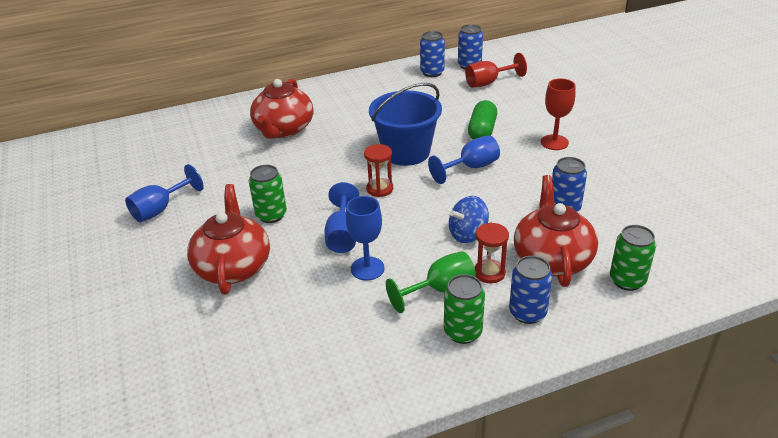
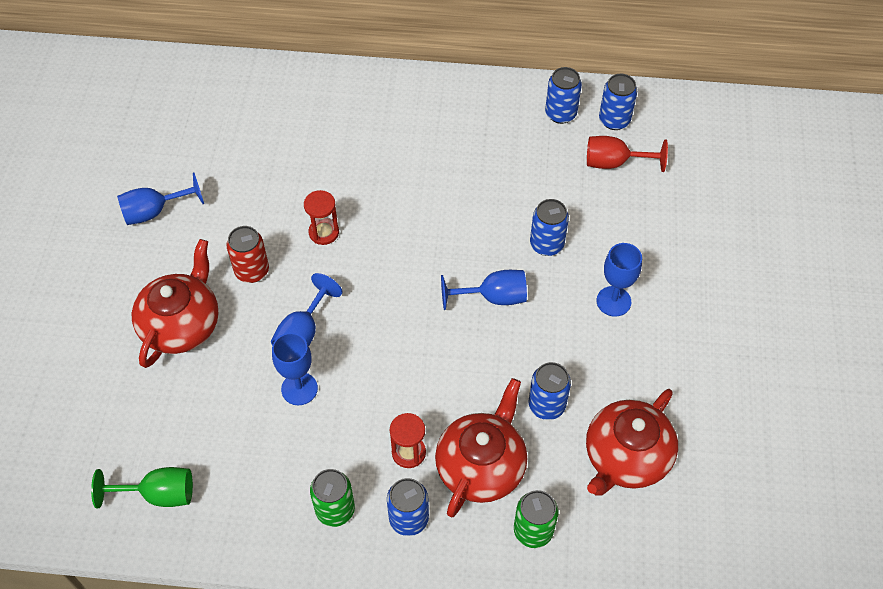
camera: 25 degrees right, 20 degrees up
(271, 215) = (252, 271): green can -> red can
(284, 129) = (335, 142): red teapot -> red teapot (626, 457)
(380, 189) = (378, 284): red hourglass -> red hourglass (324, 232)
(406, 152) = (441, 240): blue bucket -> none
(440, 290) = (349, 450): green goblet -> green goblet (159, 494)
(467, 234) = (423, 392): blue spinning top -> none
(482, 131) = (546, 244): green capsule -> blue can
(554, 142) = (613, 301): red goblet -> blue goblet

